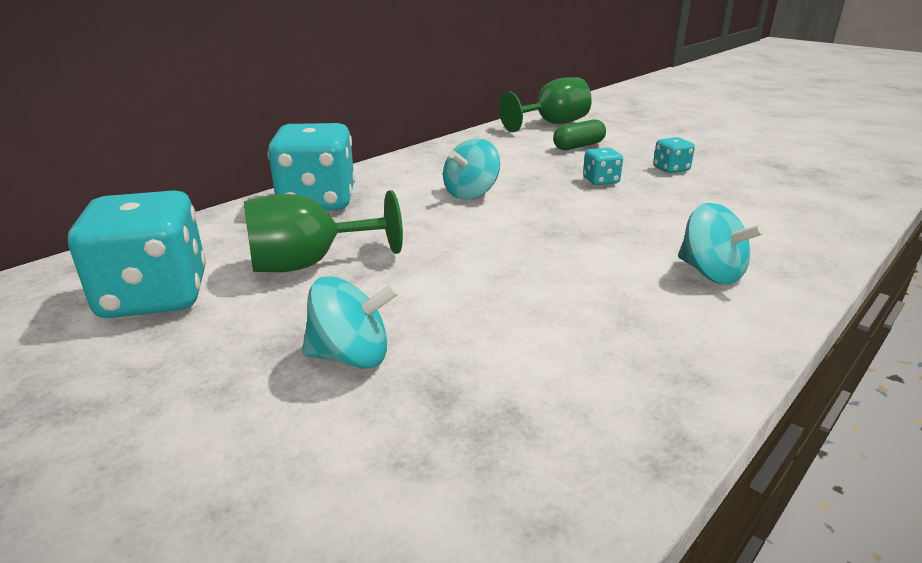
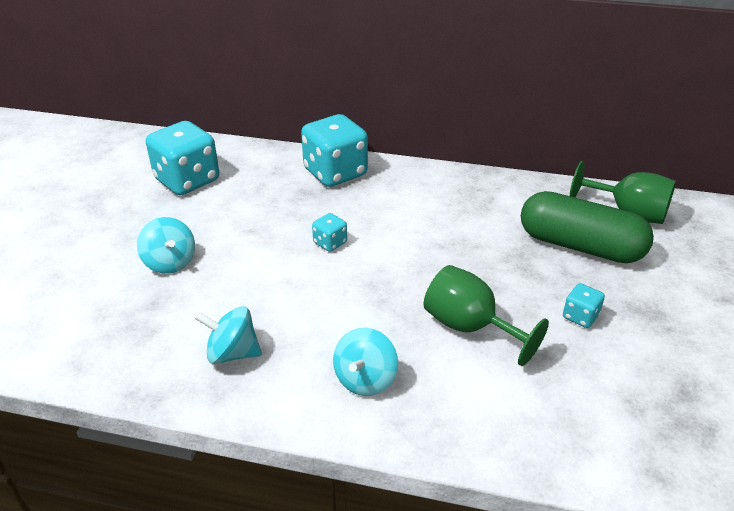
camera: 60 degrees right, 10 degrees up
(309, 263) = (252, 208): green goblet -> green goblet (470, 327)
(471, 193) = (408, 226): turquoise spinning top -> turquoise spinning top (232, 353)
(578, 146) = (580, 246): green capsule -> green capsule, size x1.99
(600, 181) = (502, 281): turquoise dice -> turquoise dice (330, 243)

